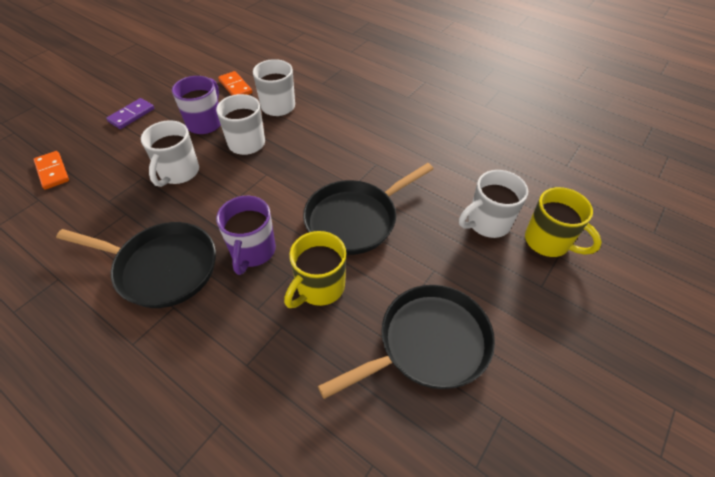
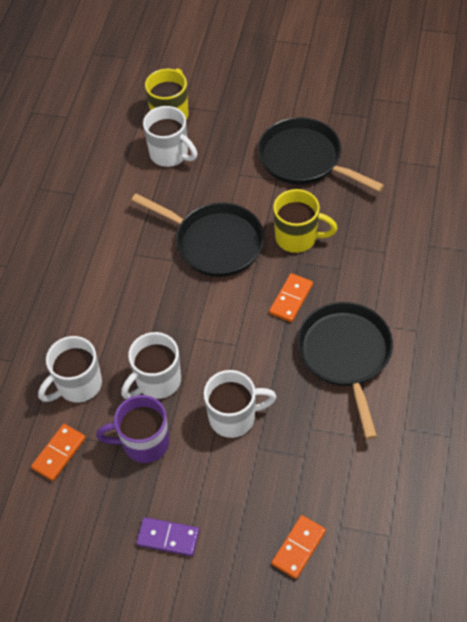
camera: 110 degrees left, 5 degrees up
(253, 251) = (291, 299): purple mug -> orange domino

